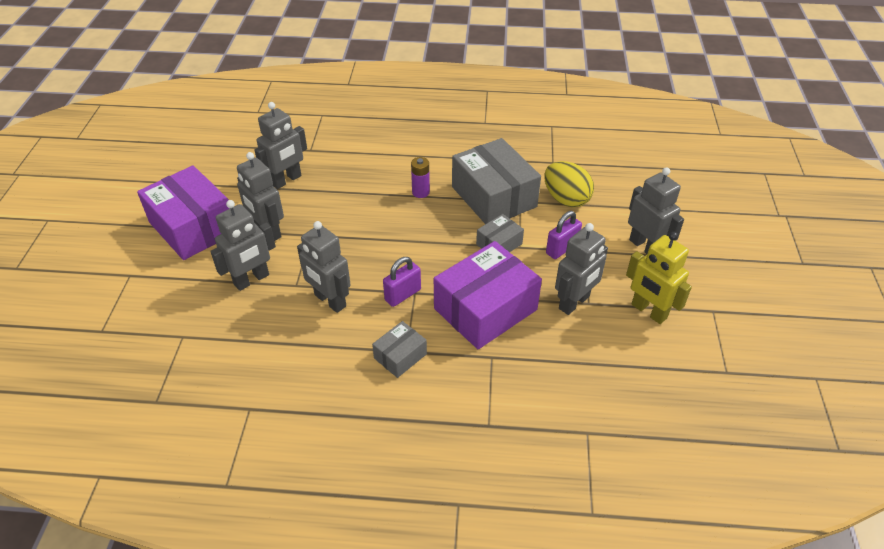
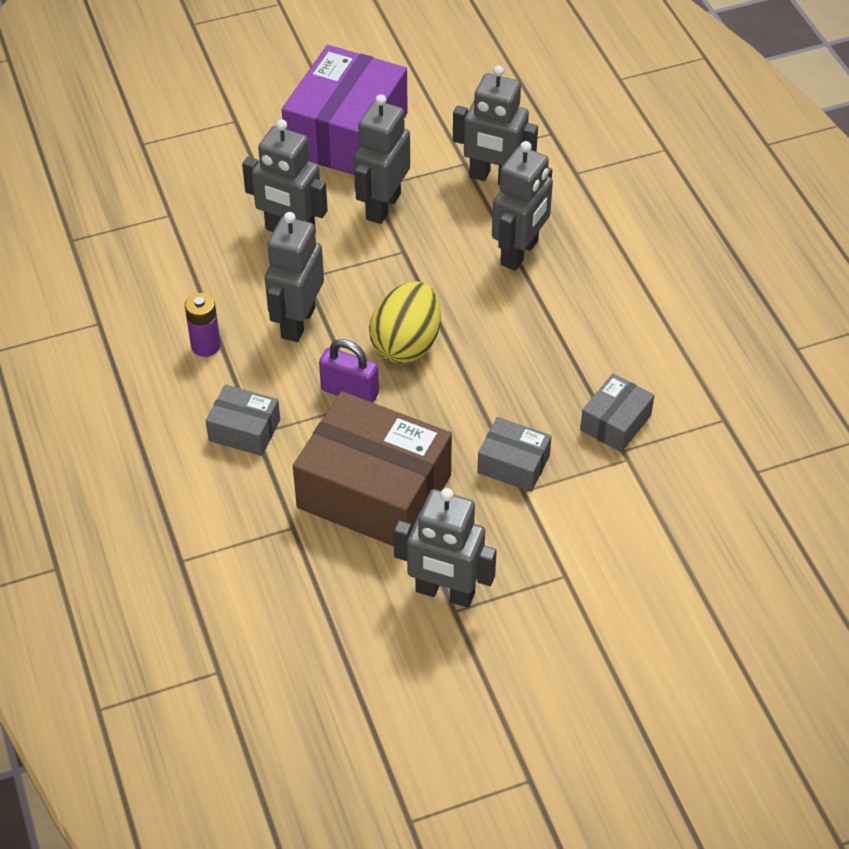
camera: 65 degrees right, 5 degrees up
(420, 192) = (567, 332): purple battery -> purple battery (206, 346)
(485, 309) = (374, 491): purple box -> brown box
(493, 197) = (615, 422): grey box -> grey box, size x0.48
(561, 249) = (551, 544): purple padlock -> none
(566, 199) = (671, 517): yellow egg -> yellow egg (406, 344)
(645, 247) = (624, 654): grey robot -> grey robot (520, 253)
(648, 311) = (479, 692): yellow robot -> none

